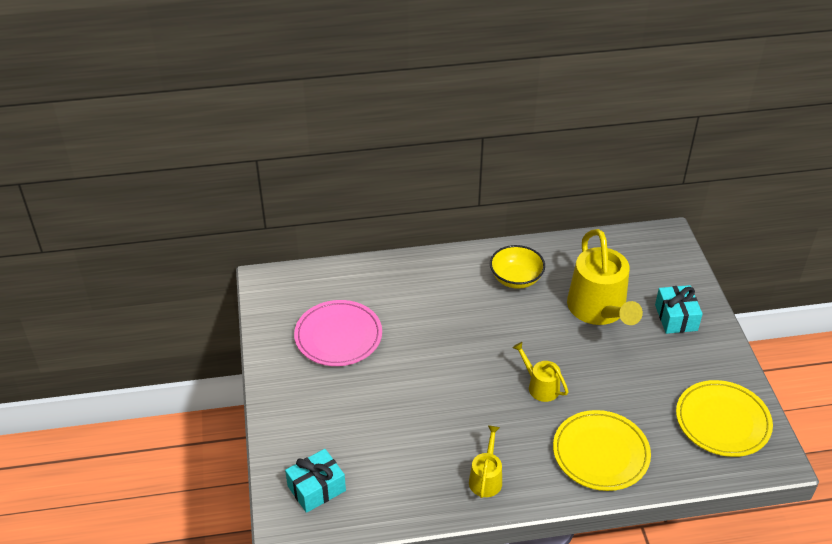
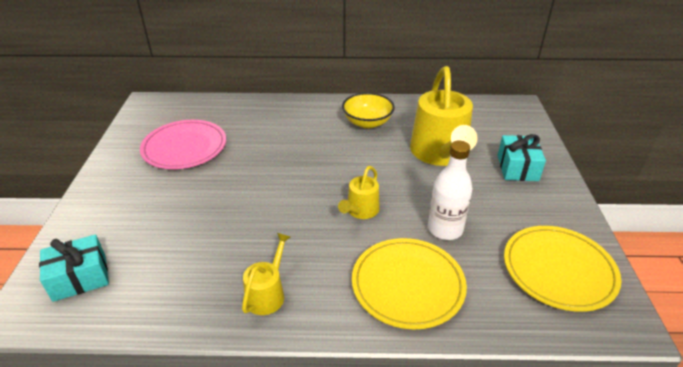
camera: 10 degrees right, 5 degrees down
(540, 386) = (360, 211): yellow watering can -> yellow watering can turned 120 degrees counterclockwise
(621, 395) = (445, 229): none -> white bottle

